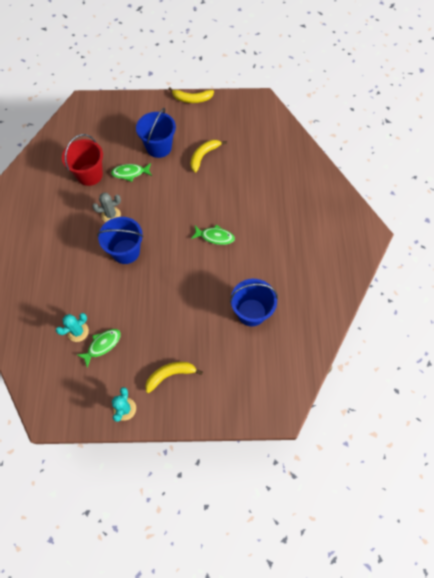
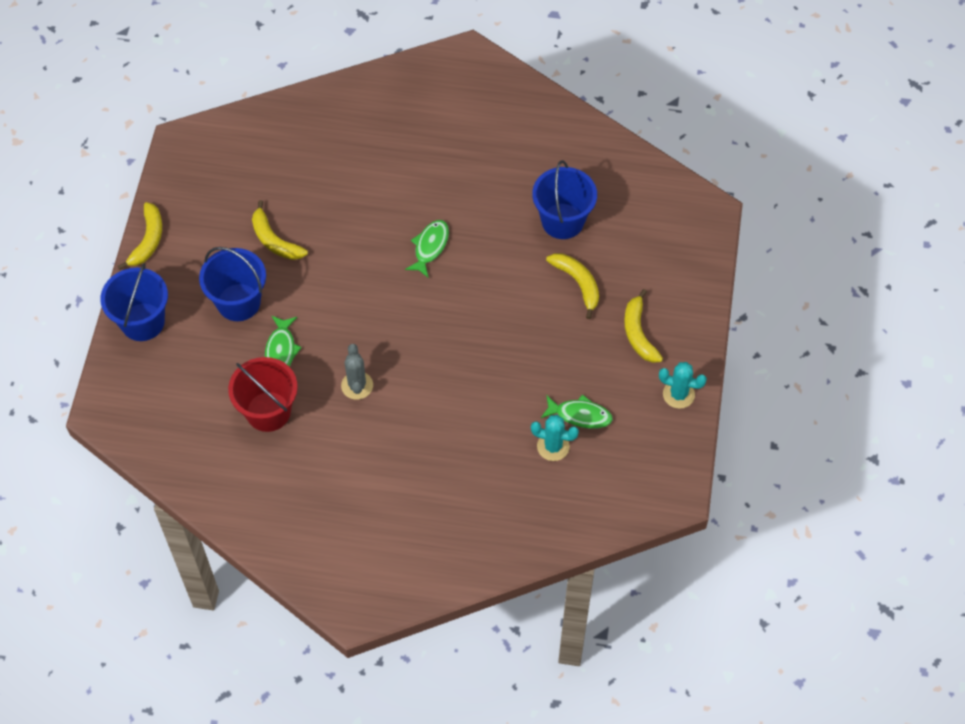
camera: 80 degrees left, 5 degrees down
(78, 331) = (553, 446): turquoise cactus -> turquoise cactus turned 45 degrees counterclockwise
(102, 345) = (580, 415): green fish -> green fish turned 135 degrees clockwise
(126, 251) = (429, 370): blue bucket -> blue bucket (142, 322)
(203, 329) = (578, 283): none -> yellow banana

